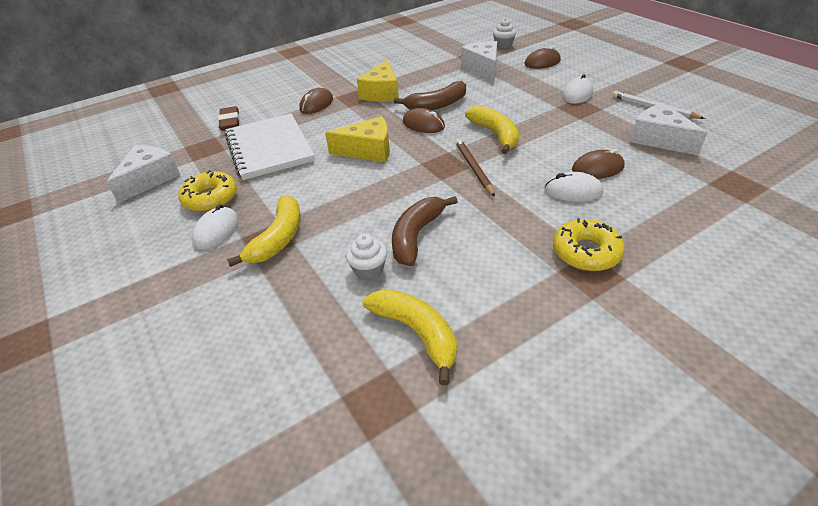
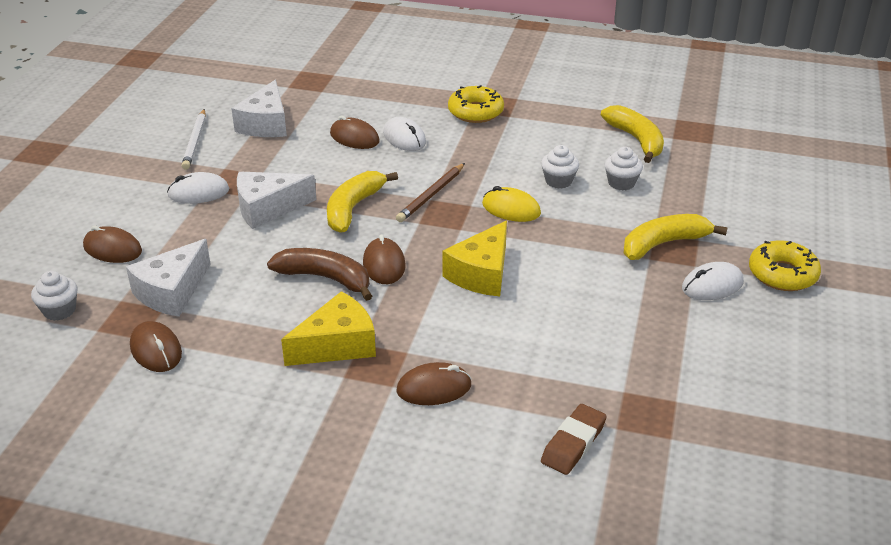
camera: 135 degrees left, 5 degrees down
(149, 179) = (747, 404): white cheese -> white cheese (267, 208)
(210, 198) = (692, 326): yellow donut -> yellow donut (782, 274)
(269, 148) = (572, 352): white notebook -> none
(368, 150) = (481, 273): yellow cheese -> yellow cheese turned 105 degrees counterclockwise
(413, 193) = (511, 209): none -> yellow mouse
(416, 236) = (558, 181): brown banana -> white cupcake
(417, 333) = (636, 140): yellow banana -> yellow banana turned 150 degrees clockwise
(443, 57) = (156, 350): none -> brown mouse

